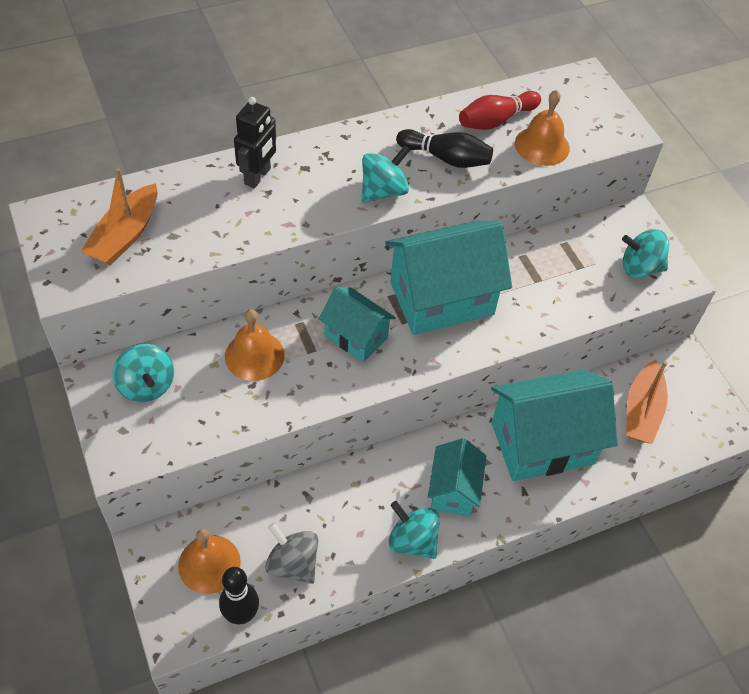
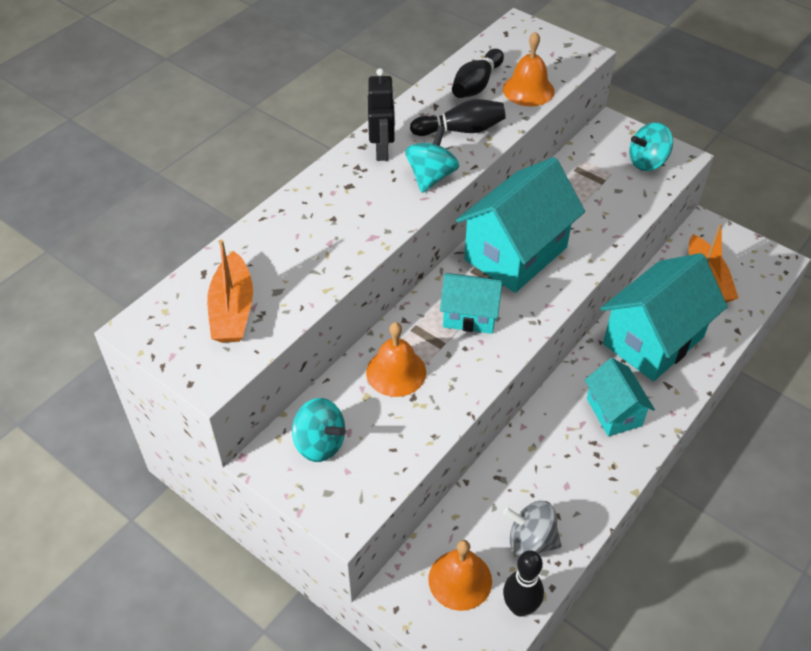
camera: 25 degrees left, 5 degrees down
(258, 176) = (313, 210): black robot -> black robot (382, 151)
(412, 540) = (612, 469): turquoise spinning top -> none
(496, 120) = (476, 85): red bowling pin -> black bowling pin

